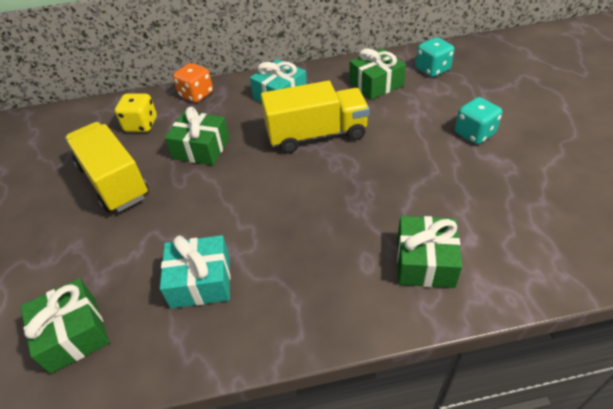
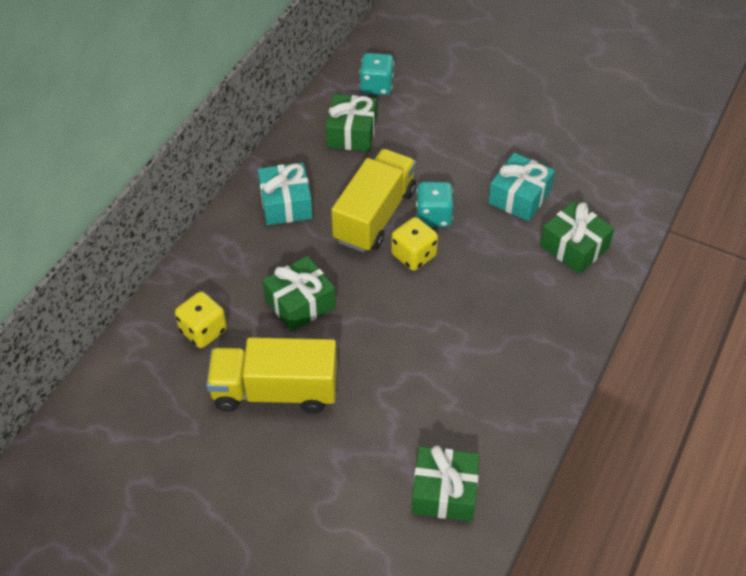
camera: 55 degrees left, 5 degrees up
(196, 95) = (204, 263): orange dice -> none
(201, 281) = (468, 384): turquoise gift -> turquoise gift (519, 197)
(302, 174) = (413, 255): none -> yellow dice
(474, 134) = (483, 127): turquoise dice -> turquoise dice (433, 216)

